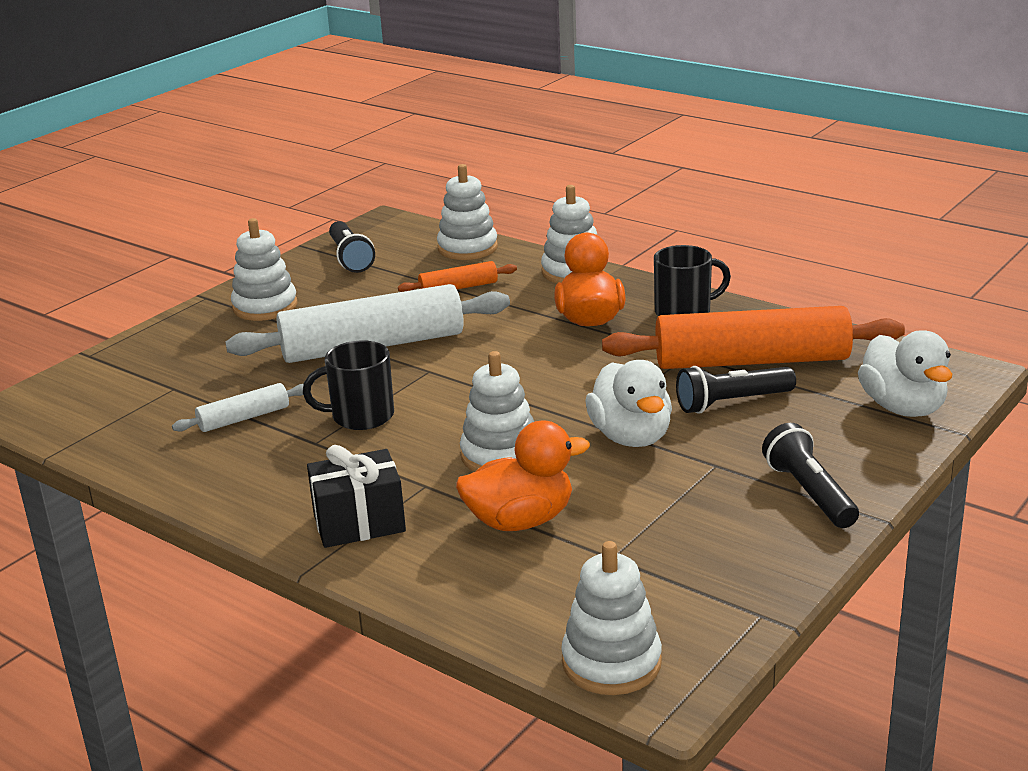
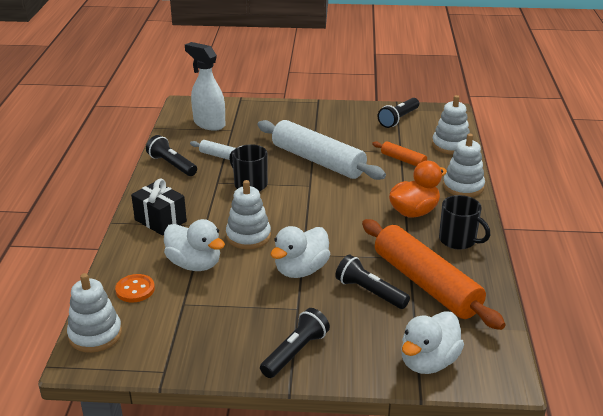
camera: 55 degrees right, 5 degrees up
(120, 402) = (209, 123): none -> white spray bottle
(201, 470) = (172, 165): none -> black flashlight
(265, 307) = (325, 119): white stacking toy -> none
(520, 521) = (194, 264): orange duck -> white duck
(529, 594) = (135, 289): none -> orange button

